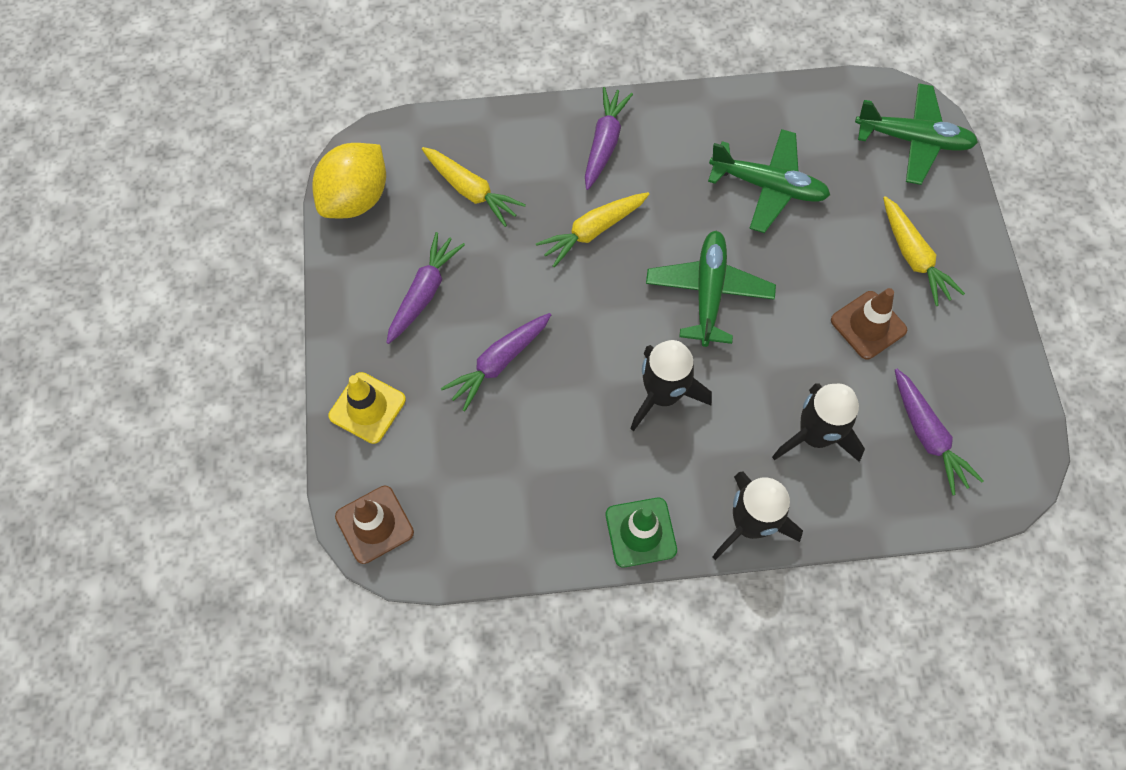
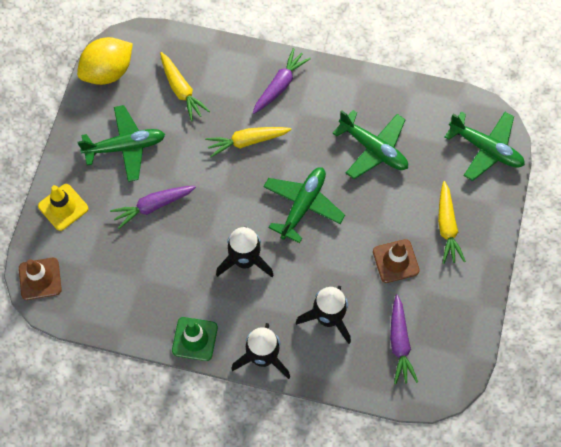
camera: 20 degrees right, 0 degrees up
(424, 293) = (125, 147): purple carrot -> green plane

